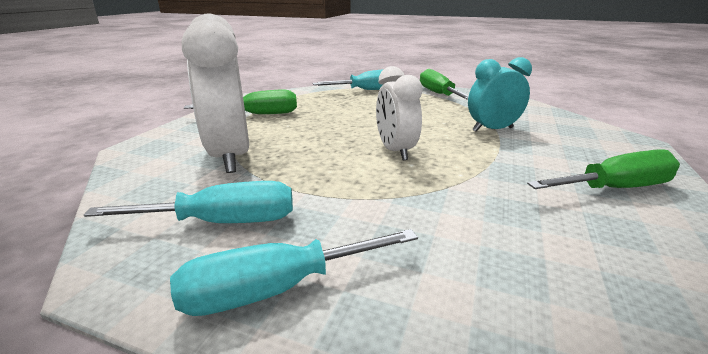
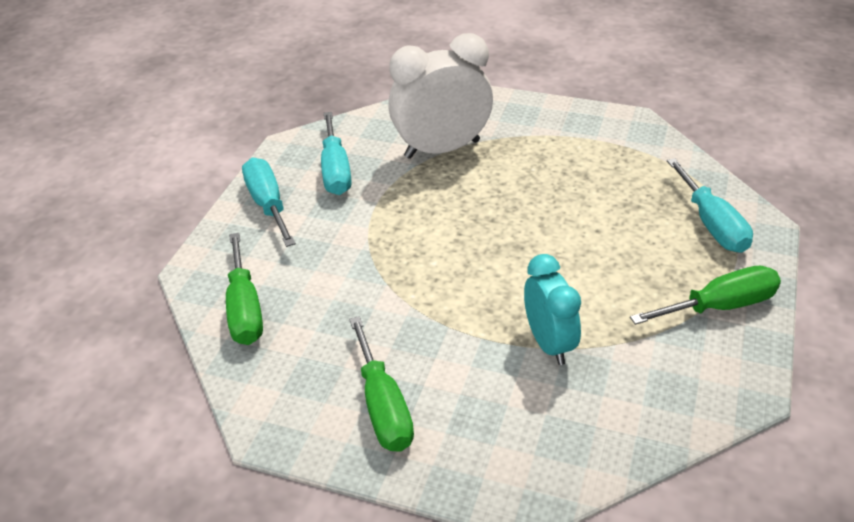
camera: 90 degrees right, 15 degrees up
(258, 115) = (563, 142): green screwdriver -> green screwdriver (245, 309)
(395, 151) = (466, 251): white clock -> none

